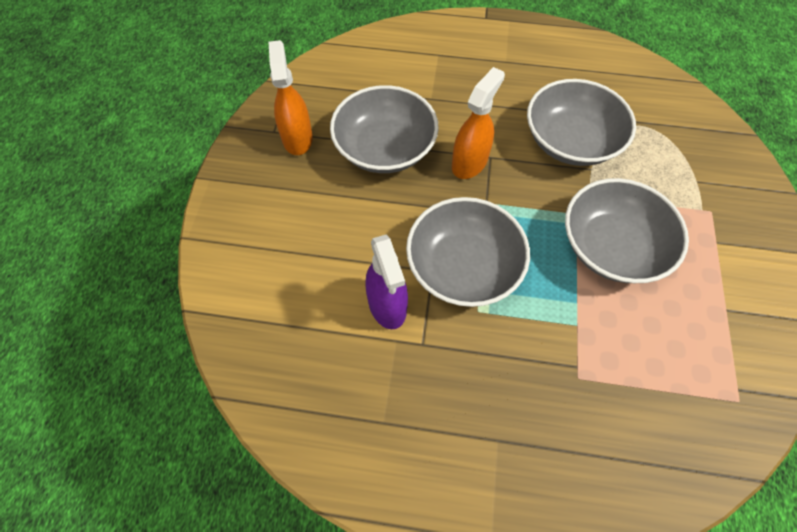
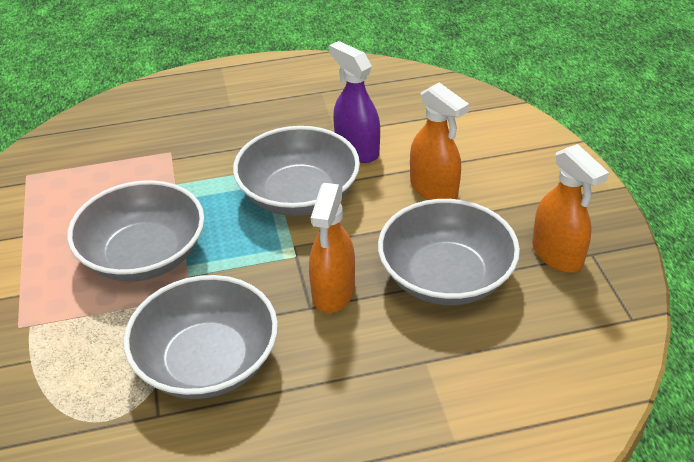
camera: 160 degrees right, 20 degrees down
(345, 229) = (434, 189): none -> orange spray bottle

